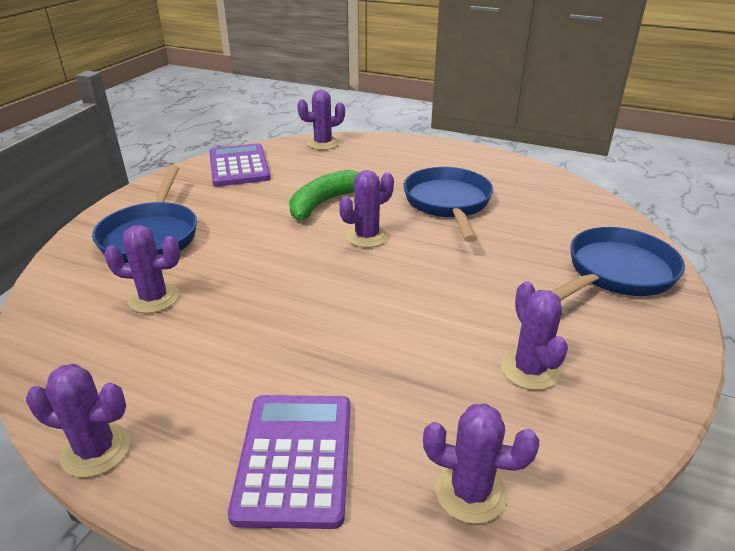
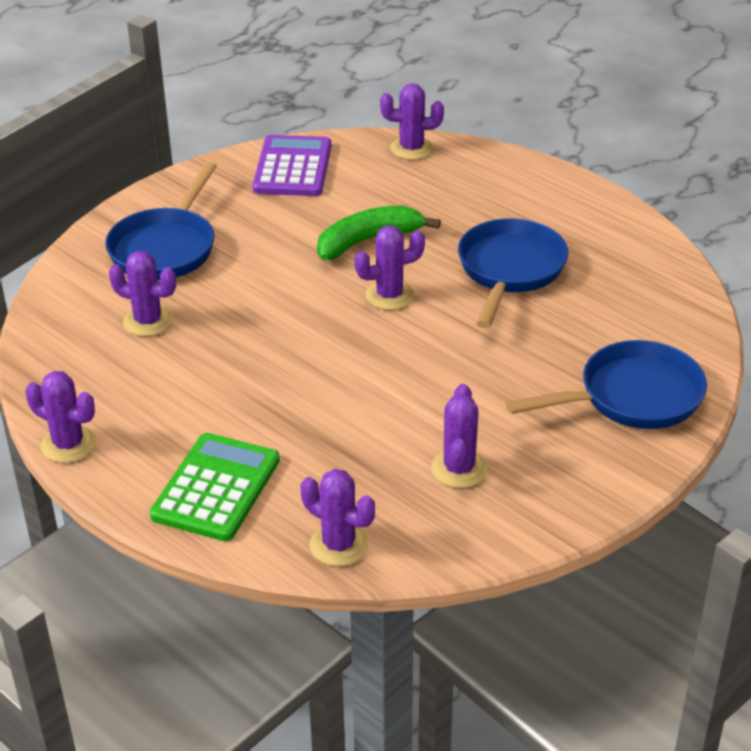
camera: 20 degrees right, 5 degrees up
(295, 458) = (216, 488): purple calculator -> green calculator

